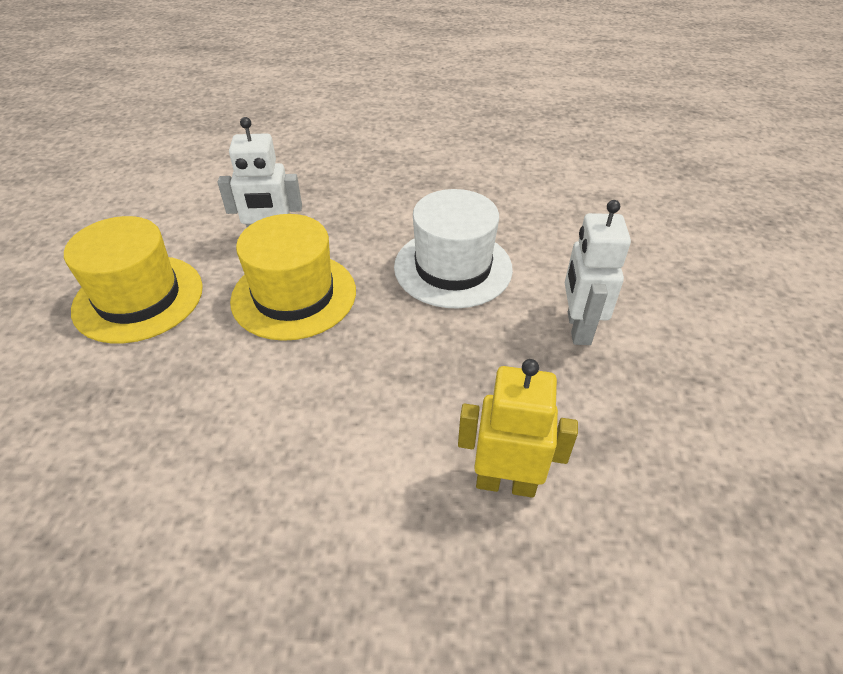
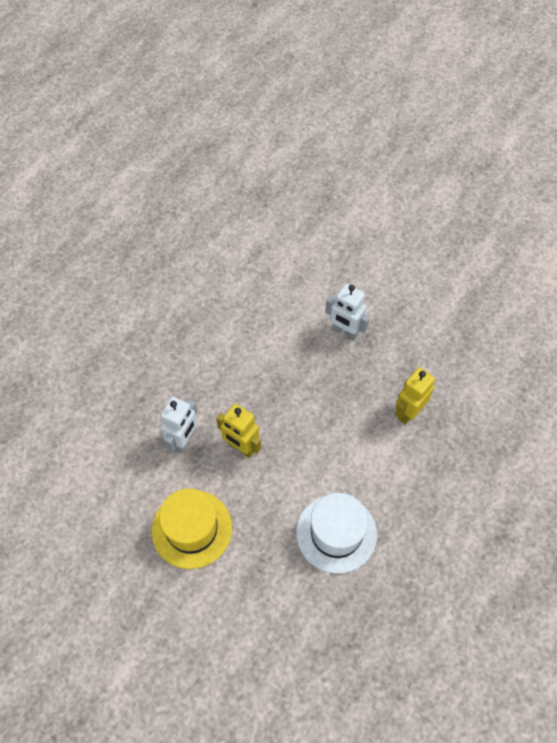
camera: 60 degrees left, 15 degrees up
(294, 295) = (241, 447): yellow hat -> yellow robot
(453, 267) = (268, 360): white hat -> white hat (336, 533)

